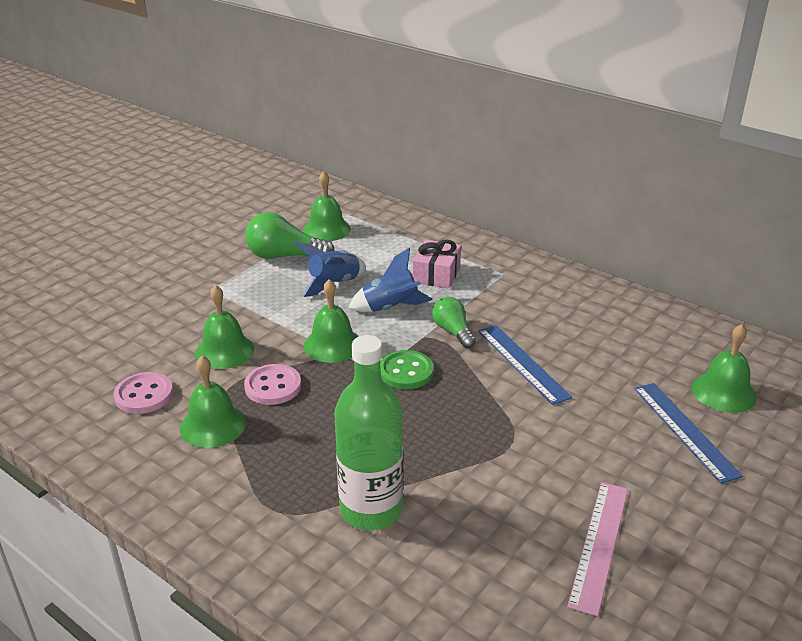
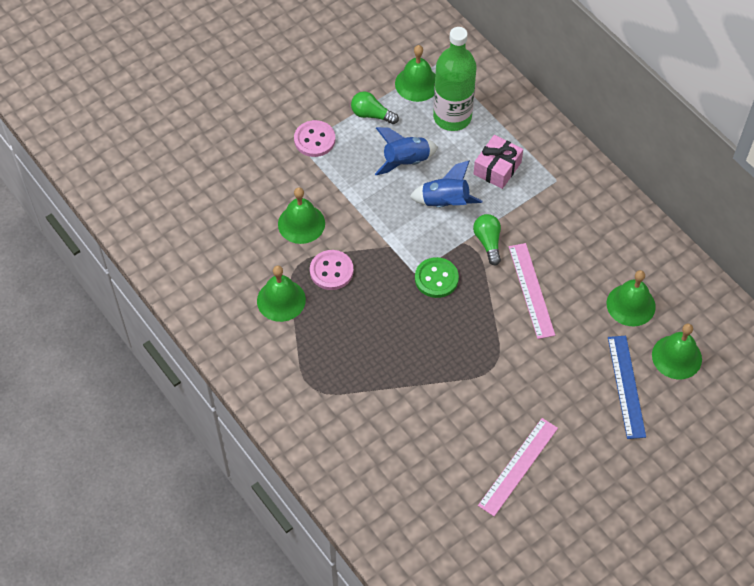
camera: 15 degrees right, 25 degrees up
(144, 395) = (235, 258): pink button -> pink button (314, 140)
(284, 256) = (371, 115): green light bulb -> green light bulb, size x0.63
(332, 345) = (387, 235): green bell -> green bell (631, 305)
(371, 510) = (375, 402): green bottle -> green bottle (452, 117)
(522, 363) = (531, 290): blue ruler -> pink ruler

